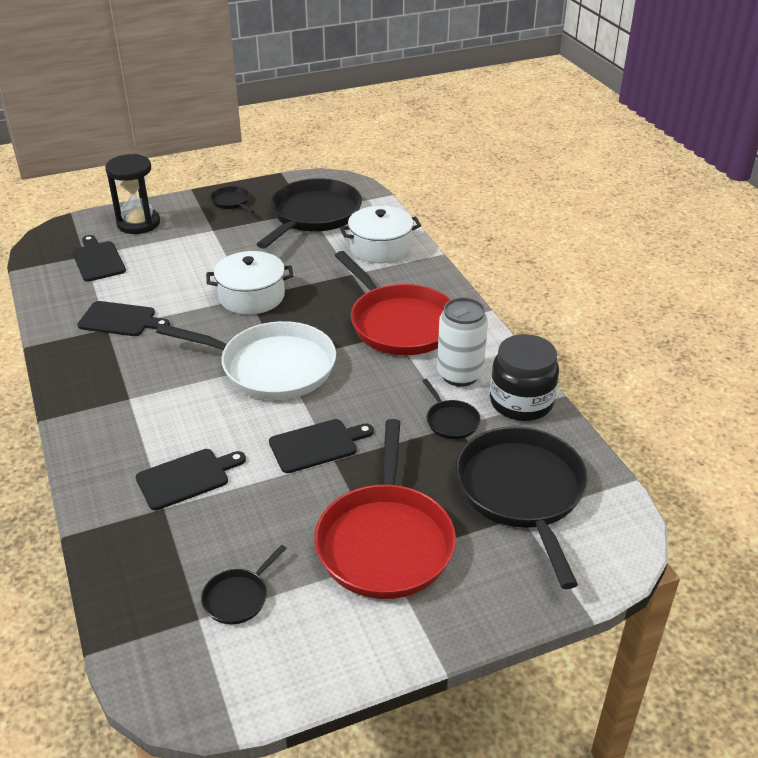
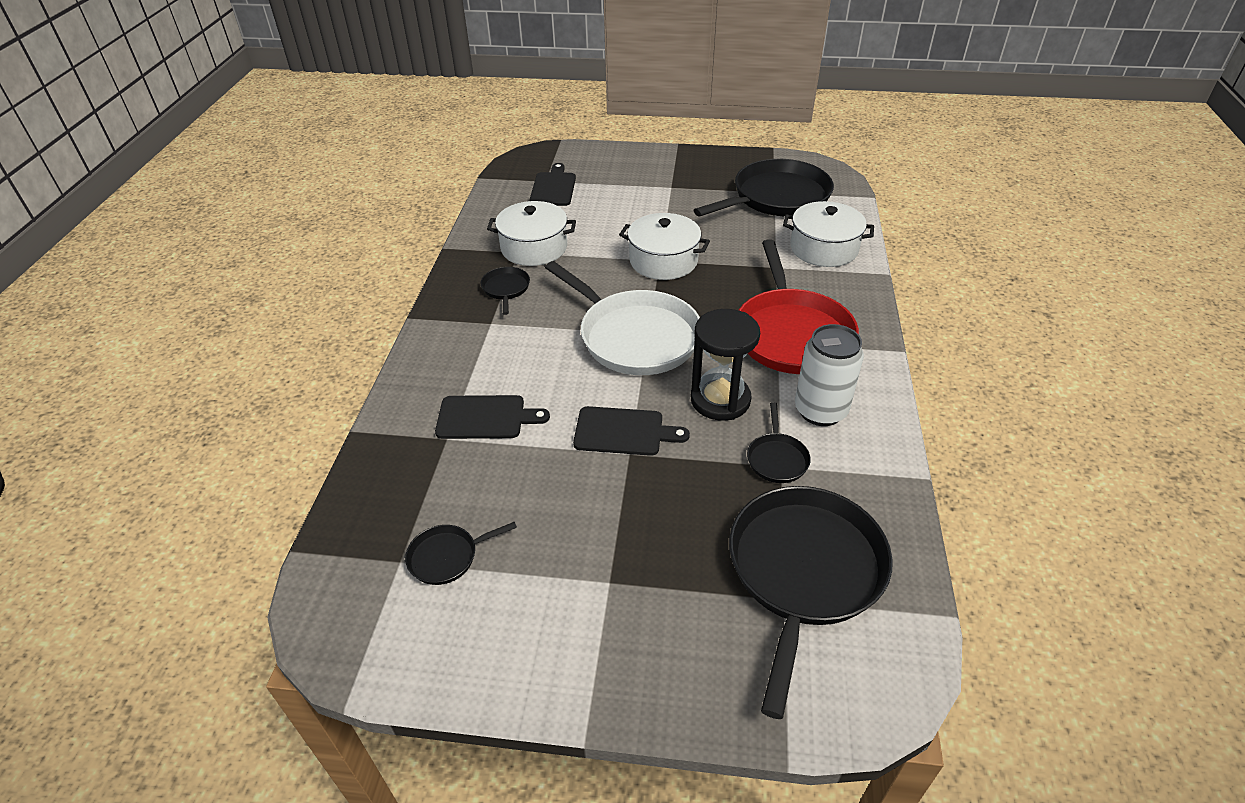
camera: 30 degrees right, 5 degrees up
(120, 320) = (534, 248): black cutting board -> white pot
(138, 223) = (610, 163): black hourglass -> black hourglass (720, 400)
(231, 202) = (707, 165): black pan -> black pan (506, 289)
(385, 542) = (621, 563): red pan -> none
(521, 402) = (870, 467): black jar -> none

